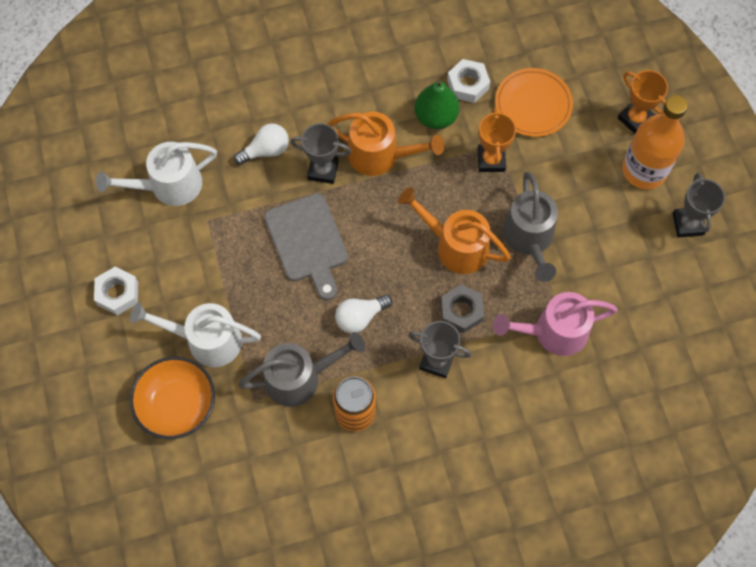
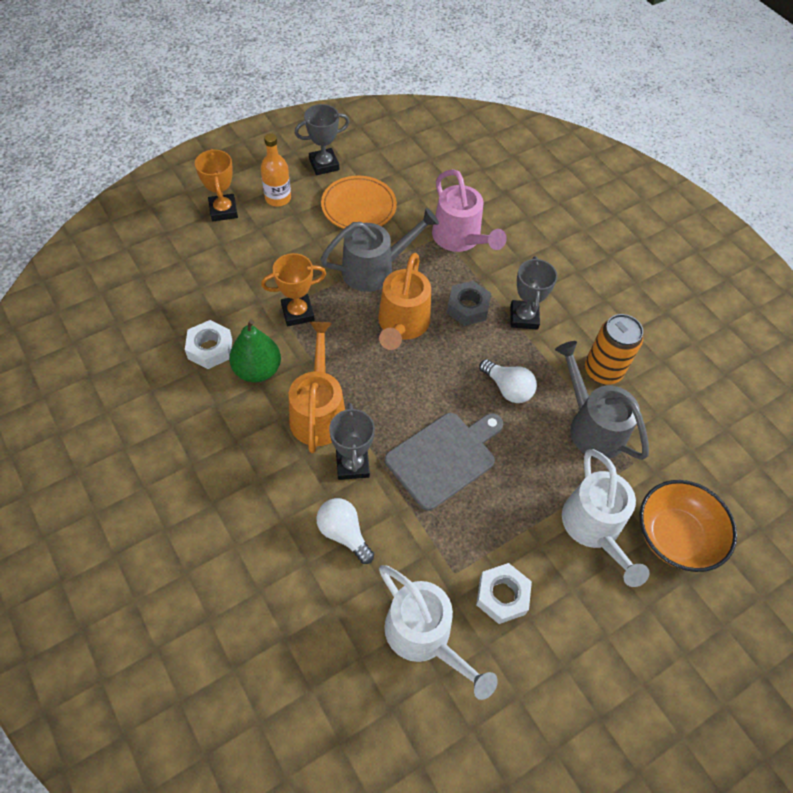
camera: 110 degrees left, 10 degrees down
(117, 293) = (584, 650): white nut -> white nut (502, 596)
(533, 104) = (224, 289): orange plate -> orange plate (358, 206)
(635, 119) = (223, 210): orange trophy -> orange trophy turned 45 degrees counterclockwise
(644, 170) = (278, 198): orange bottle -> orange bottle, size x0.61

